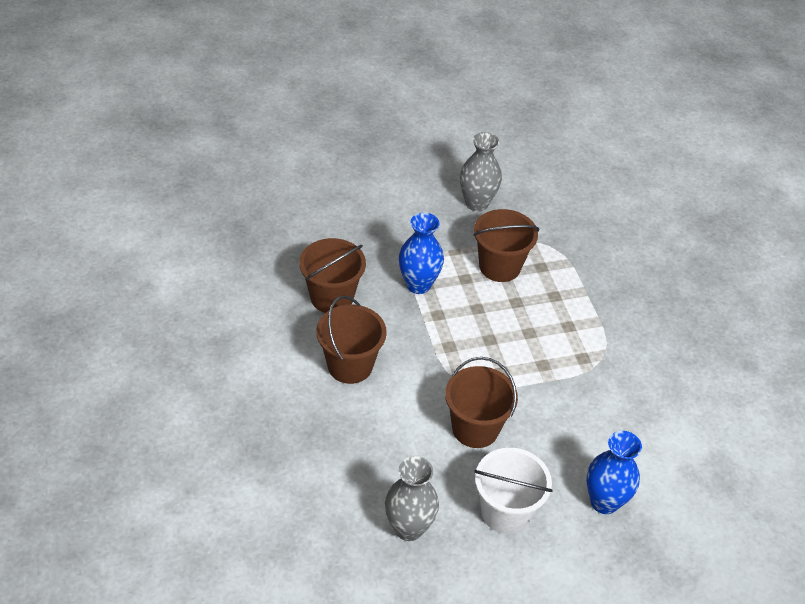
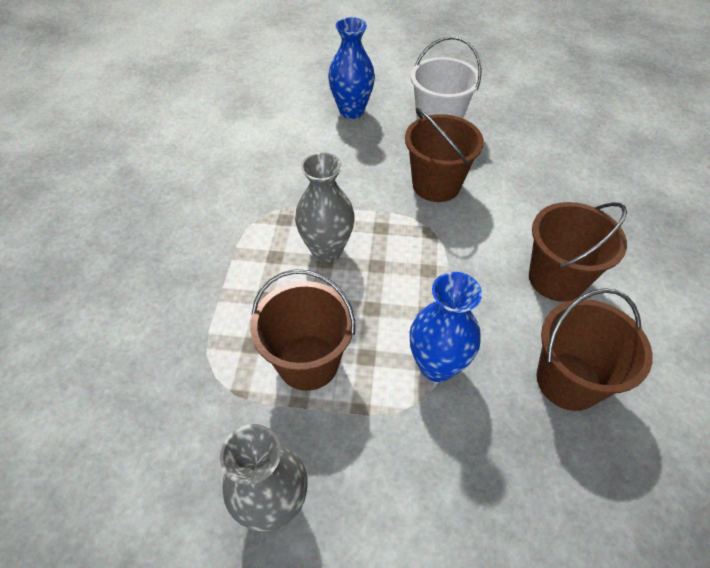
camera: 155 degrees left, 5 degrees up
(409, 528) = (526, 131): grey vase -> grey vase (327, 250)

